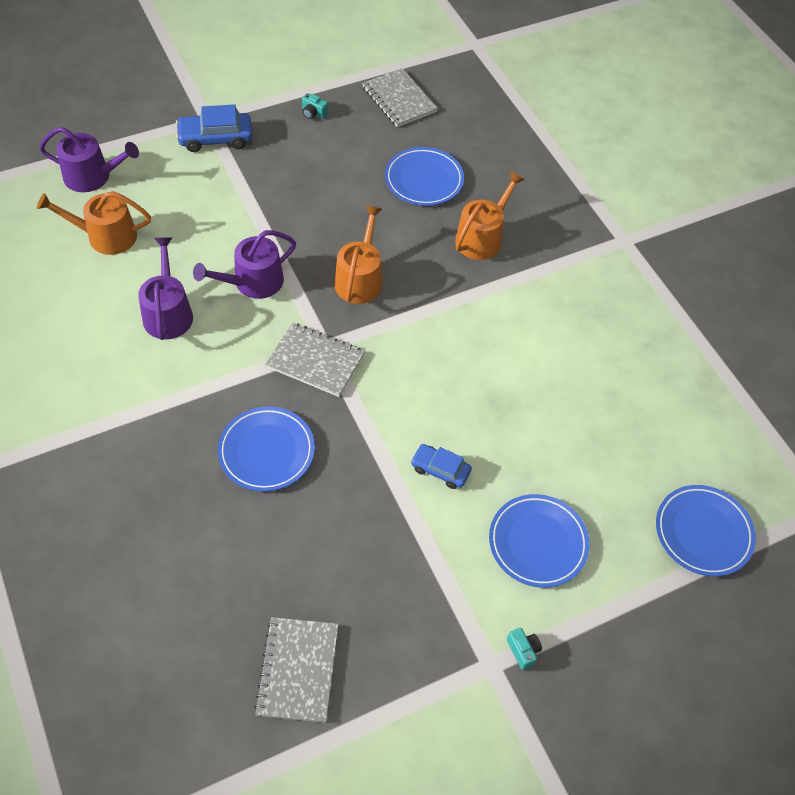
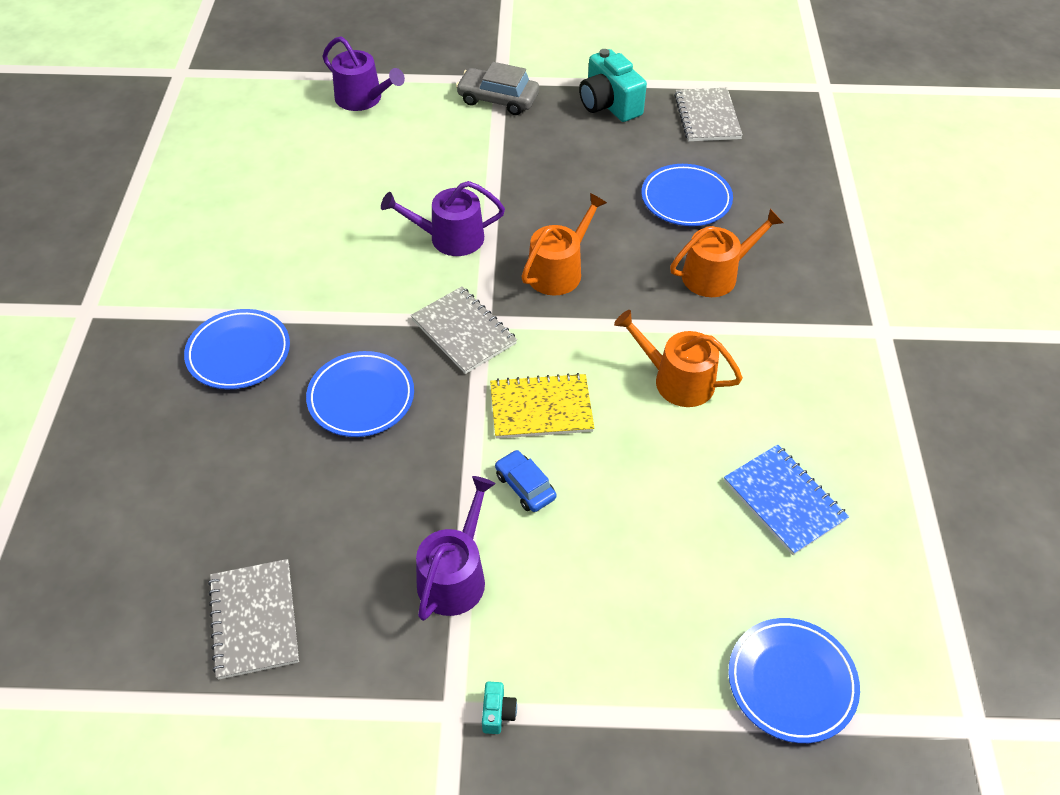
camera: 30 degrees right, 5 degrees down
(105, 236) = (340, 153): orange watering can -> orange watering can (676, 380)
(168, 312) = (352, 238): purple watering can -> purple watering can (455, 575)
(215, 138) = (498, 99): blue car -> grey car
(298, 670) = (254, 619): grey notebook -> grey notebook turned 45 degrees counterclockwise
(313, 113) = (609, 104): turquoise camera -> turquoise camera, size x2.36
(415, 401) = (541, 408): none -> yellow notebook
(537, 543) = (585, 606): blue plate -> blue plate (239, 353)
(628, 401) = (784, 500): none -> blue notebook

